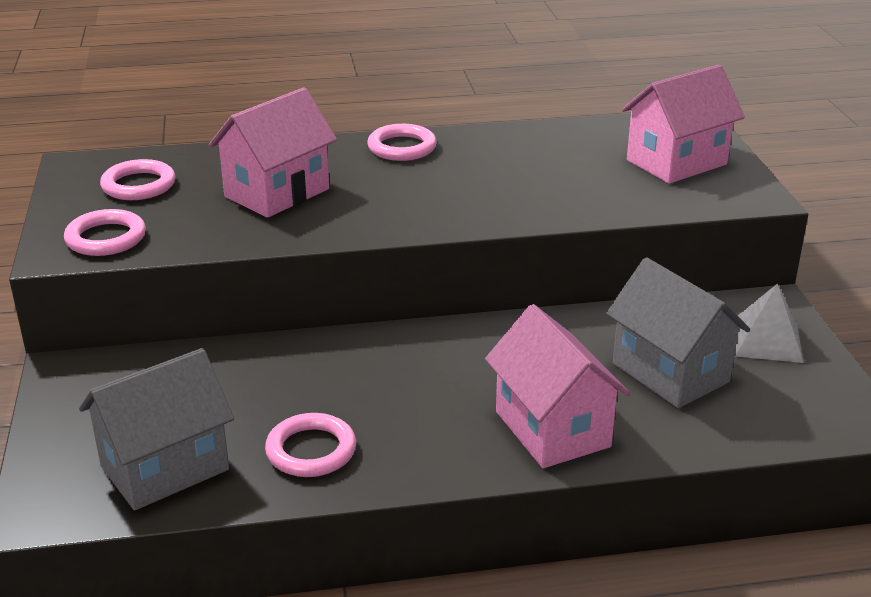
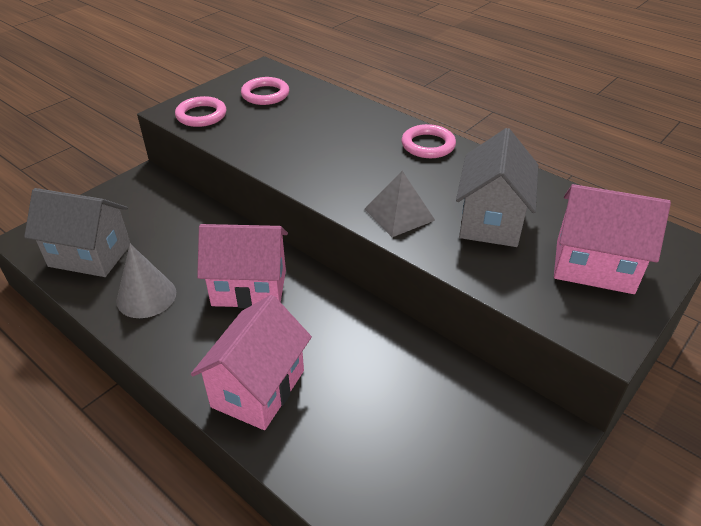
camera: 50 degrees right, 10 degrees up
(277, 193) = (313, 135): pink house -> pink house (249, 288)
(311, 450) = (146, 296): pink ring -> grey cone
(670, 373) = (386, 417): grey house -> grey house (491, 221)
(766, 340) = (494, 454): grey pyramid -> grey pyramid (399, 214)

